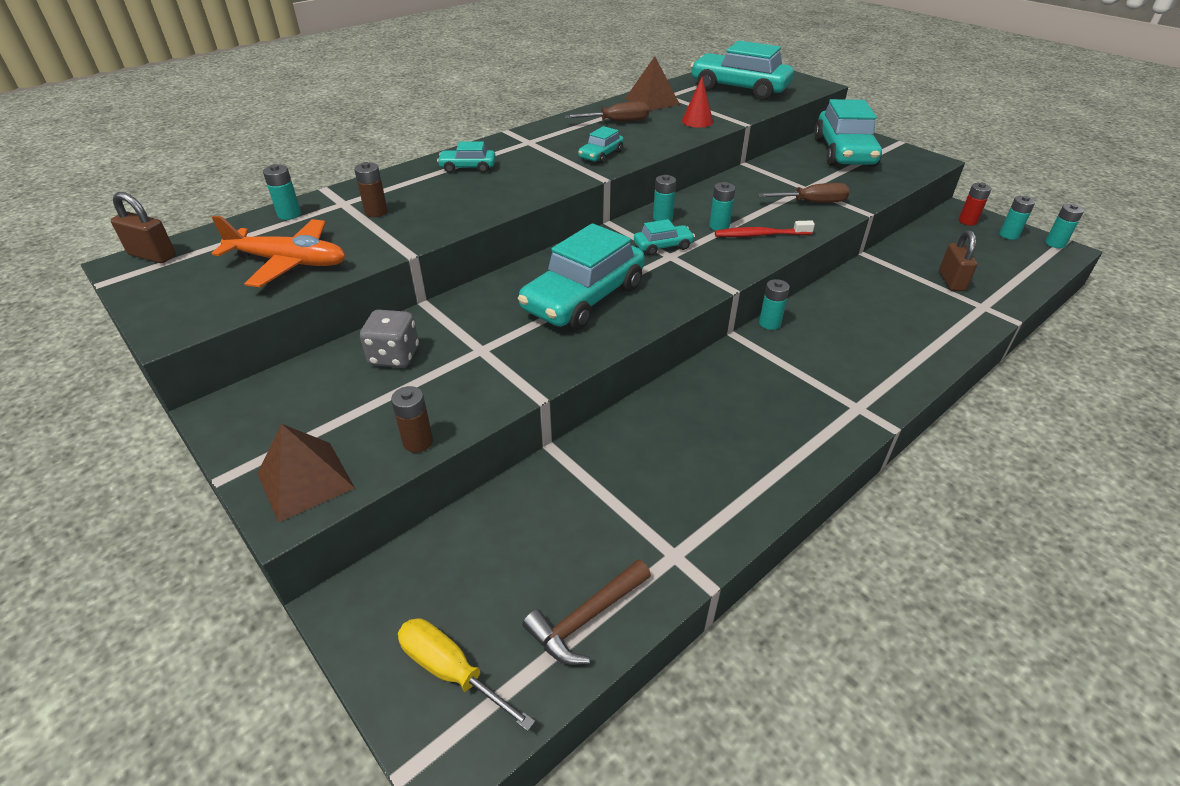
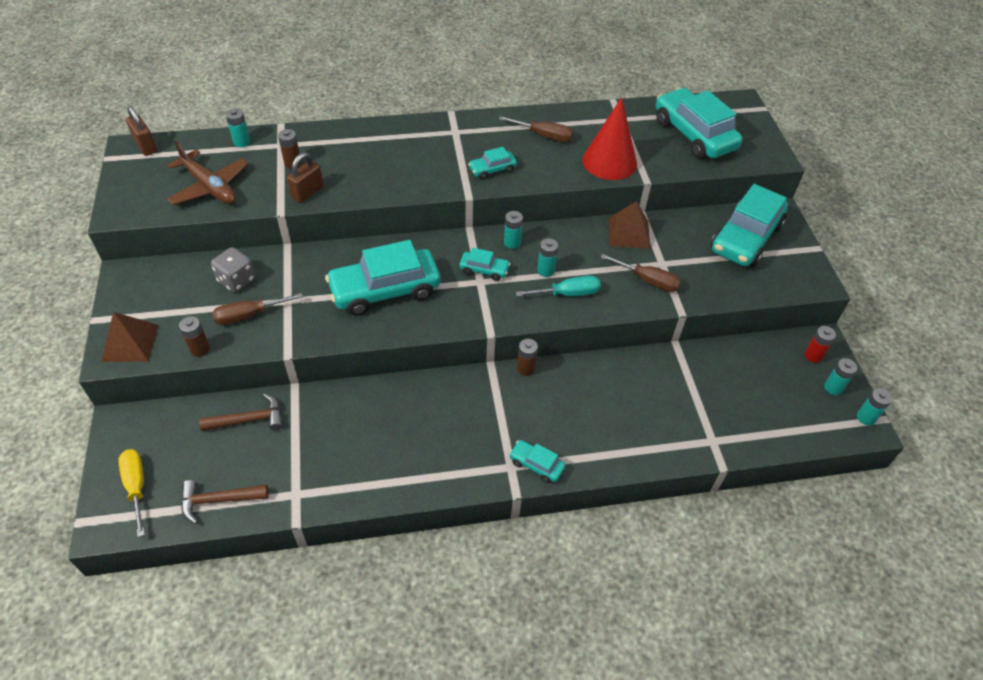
camera: 30 degrees right, 10 degrees up
(289, 262) = (210, 187): orange plane -> brown plane
(447, 382) = (248, 315): none -> brown screwdriver
(468, 167) = (387, 143): turquoise car -> turquoise car (536, 465)
(531, 507) = (249, 420): none -> brown hammer
(652, 101) = (599, 121): brown pyramid -> brown pyramid (629, 233)
(697, 121) = (609, 161): red cone -> red cone, size x1.87
(760, 235) = (568, 294): red toothbrush -> turquoise screwdriver
(769, 323) = (526, 368): turquoise battery -> brown battery
(951, 281) = (716, 405): brown padlock -> brown padlock (307, 192)

